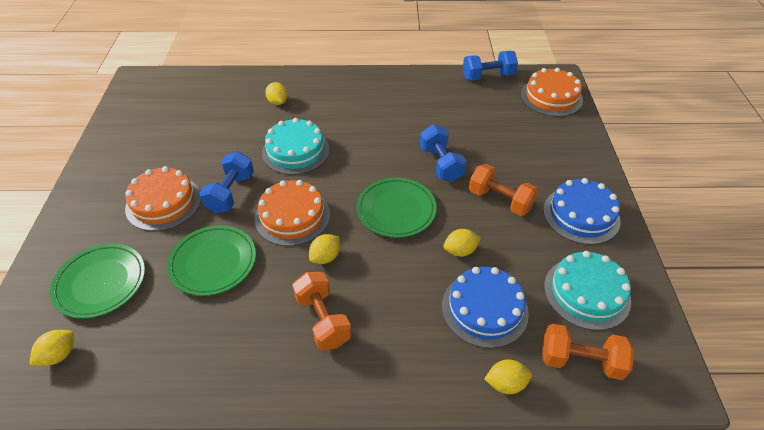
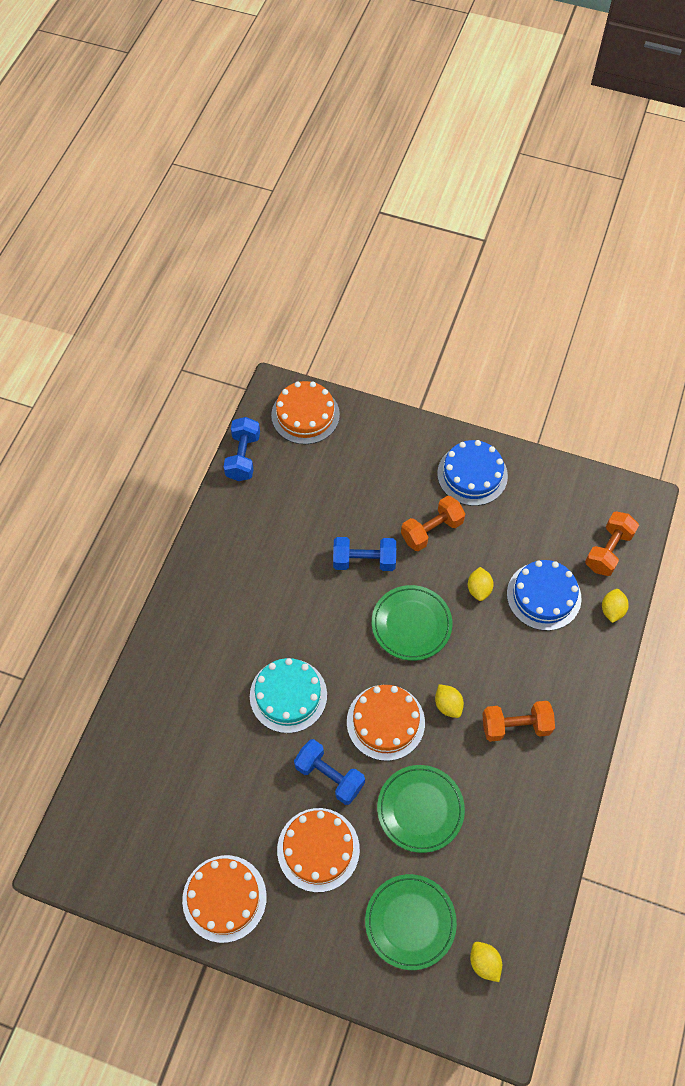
camera: 70 degrees left, 15 degrees up
(116, 160) = (224, 898): none -> orange cake
(278, 102) = (191, 694): yellow lemon -> none
(586, 293) = (552, 514): turquoise cake -> none

